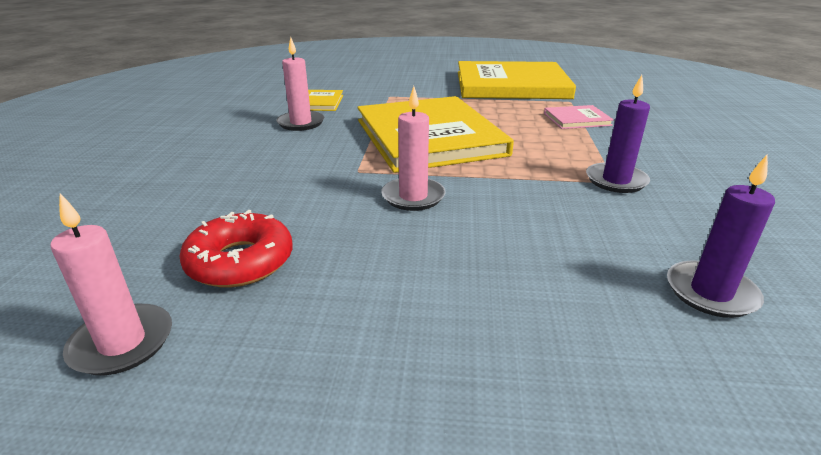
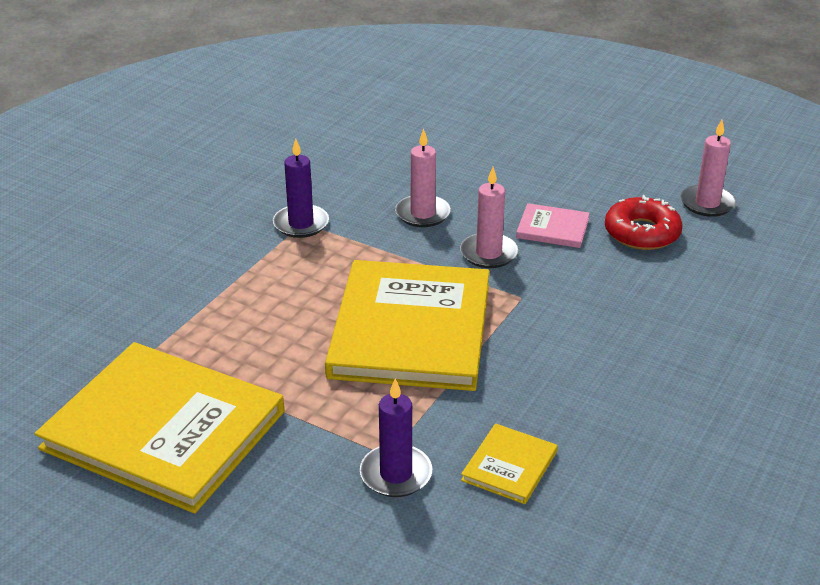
camera: 155 degrees left, 5 degrees up
(301, 123) = (554, 409): pink candle -> pink candle (422, 214)
(577, 119) = (203, 313): pink book -> pink book (552, 228)
(710, 292) = (369, 148): purple candle -> purple candle (396, 474)

